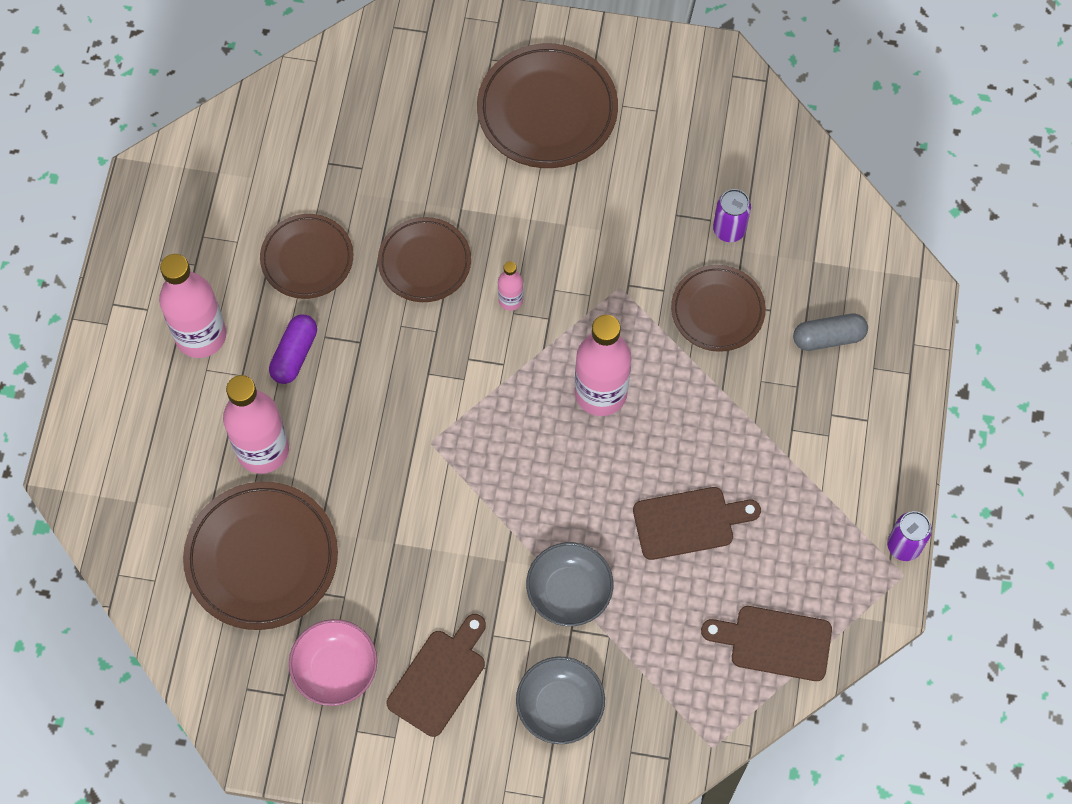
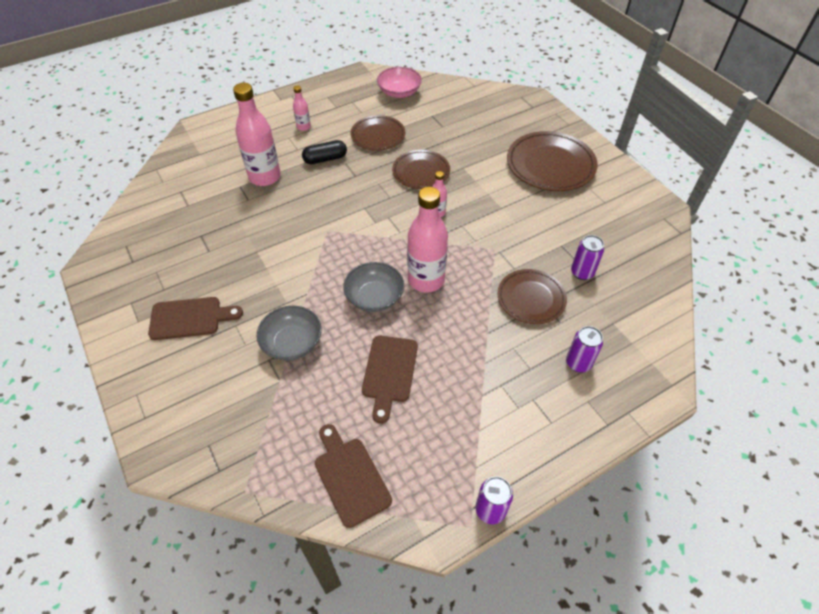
camera: 50 degrees right, 15 degrees down
(201, 336) = (303, 127): pink bottle -> pink bottle, size x0.48
(262, 558) = (205, 209): brown plate -> none
(294, 354) = (325, 159): purple capsule -> black capsule
(335, 669) = (163, 272): pink bowl -> pink bowl (399, 92)
(560, 706) = (213, 386): grey bowl -> grey bowl (374, 297)
(689, 522) = (389, 372): brown cutting board -> brown cutting board turned 60 degrees clockwise
(828, 337) = (578, 363): grey capsule -> purple can

